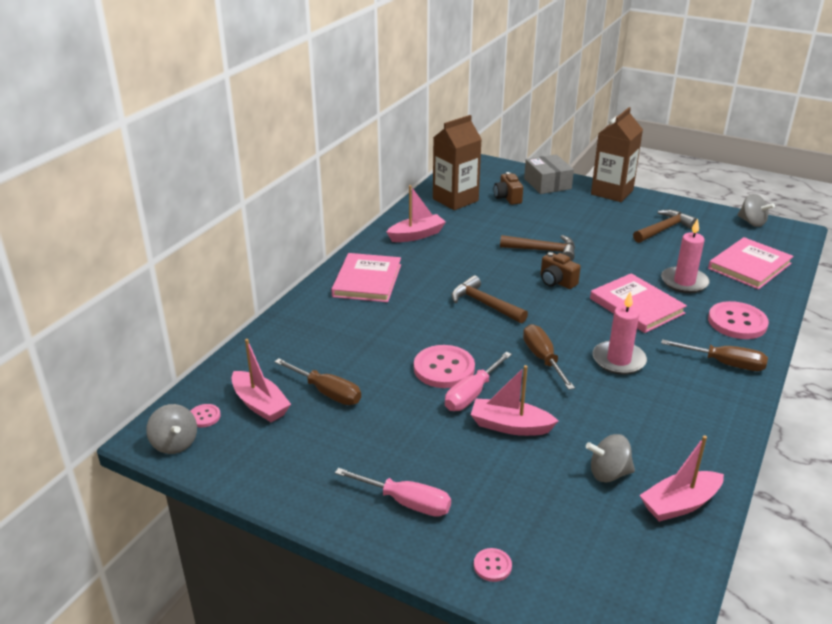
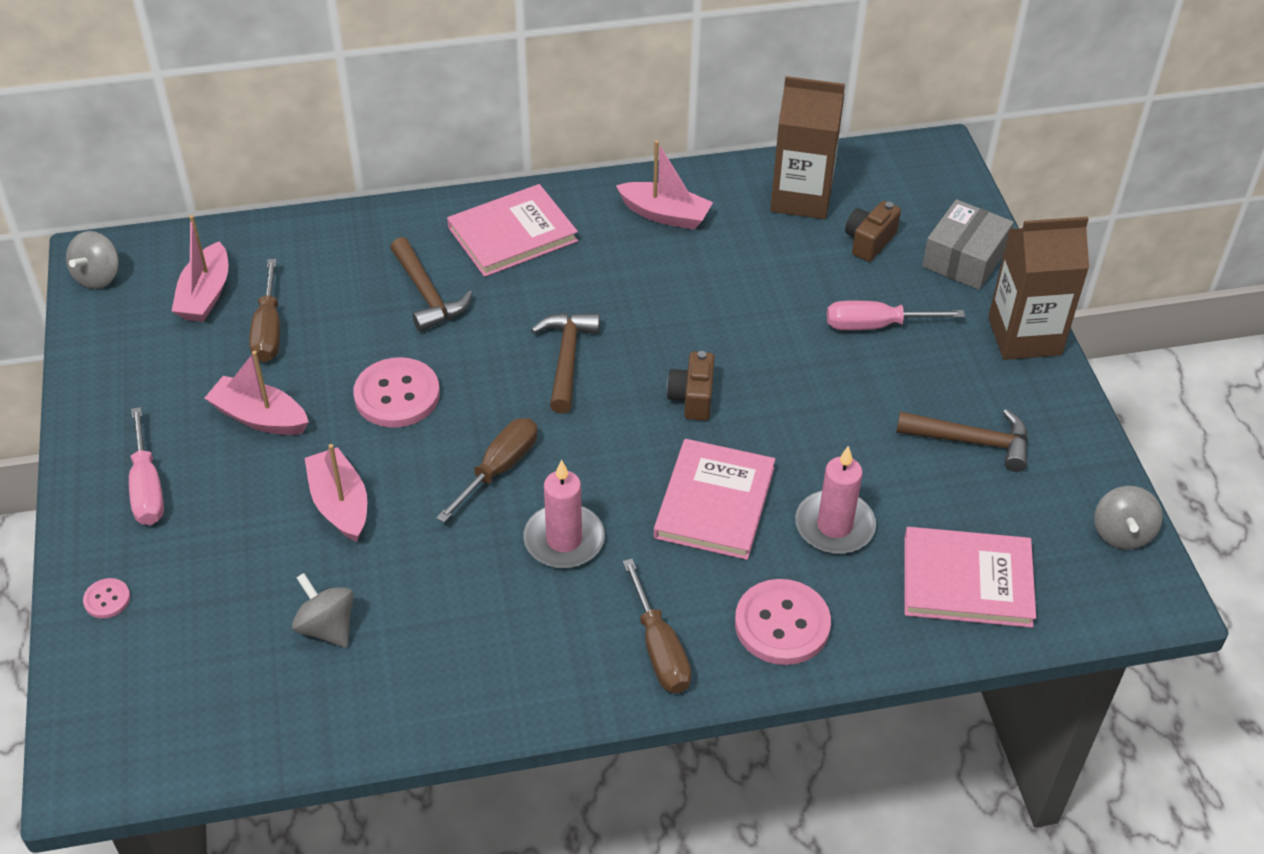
camera: 50 degrees right, 15 degrees up
(204, 416) = (153, 269): pink button -> none
(472, 394) = (371, 443): pink screwdriver -> pink screwdriver (876, 325)
(543, 250) = (760, 347): brown hammer -> brown hammer (427, 294)
(680, 504) = (324, 713): pink boat -> pink boat (260, 417)

